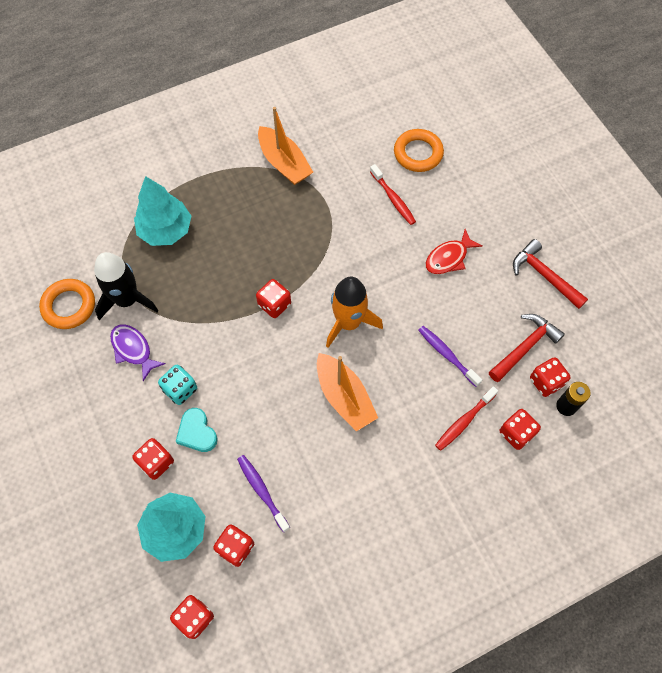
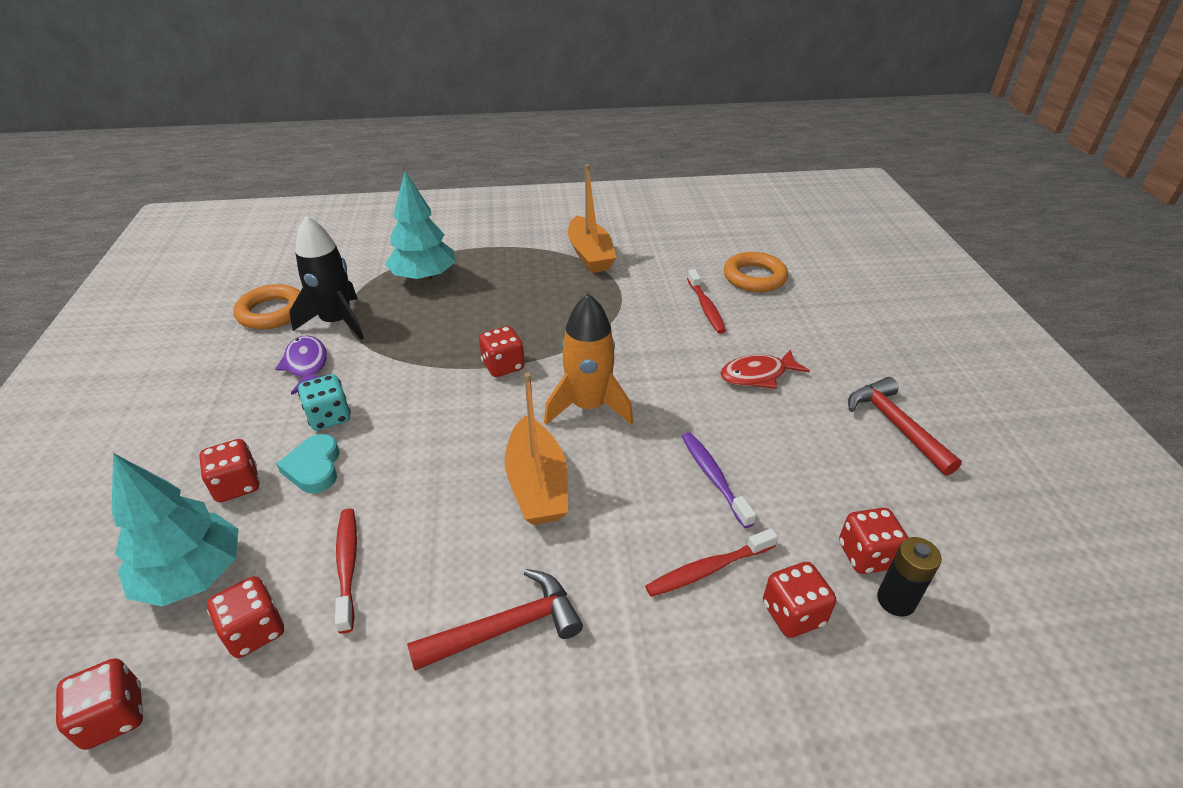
camera: 20 degrees right, 25 degrees down
(262, 491) = (347, 565): purple toothbrush -> red toothbrush
(525, 347) = (842, 500): red hammer -> red hammer (506, 627)

